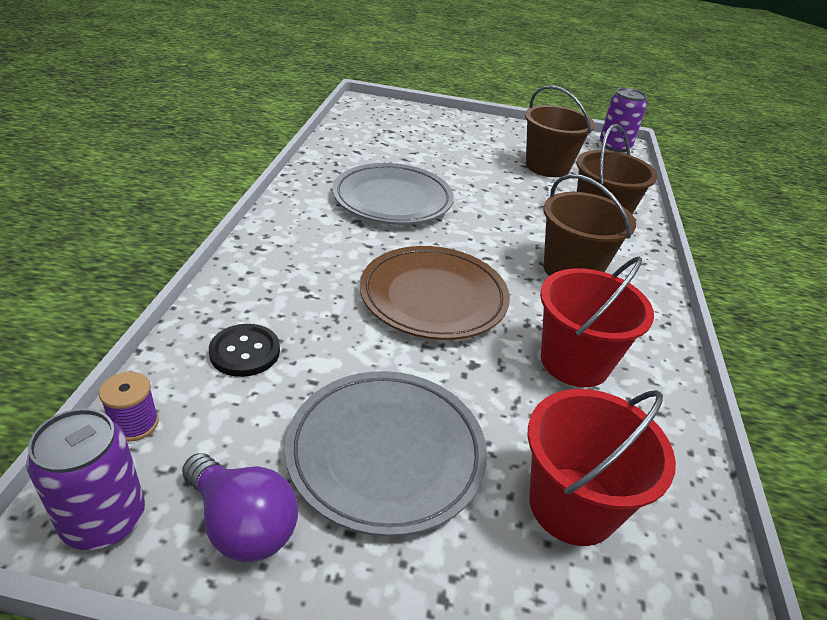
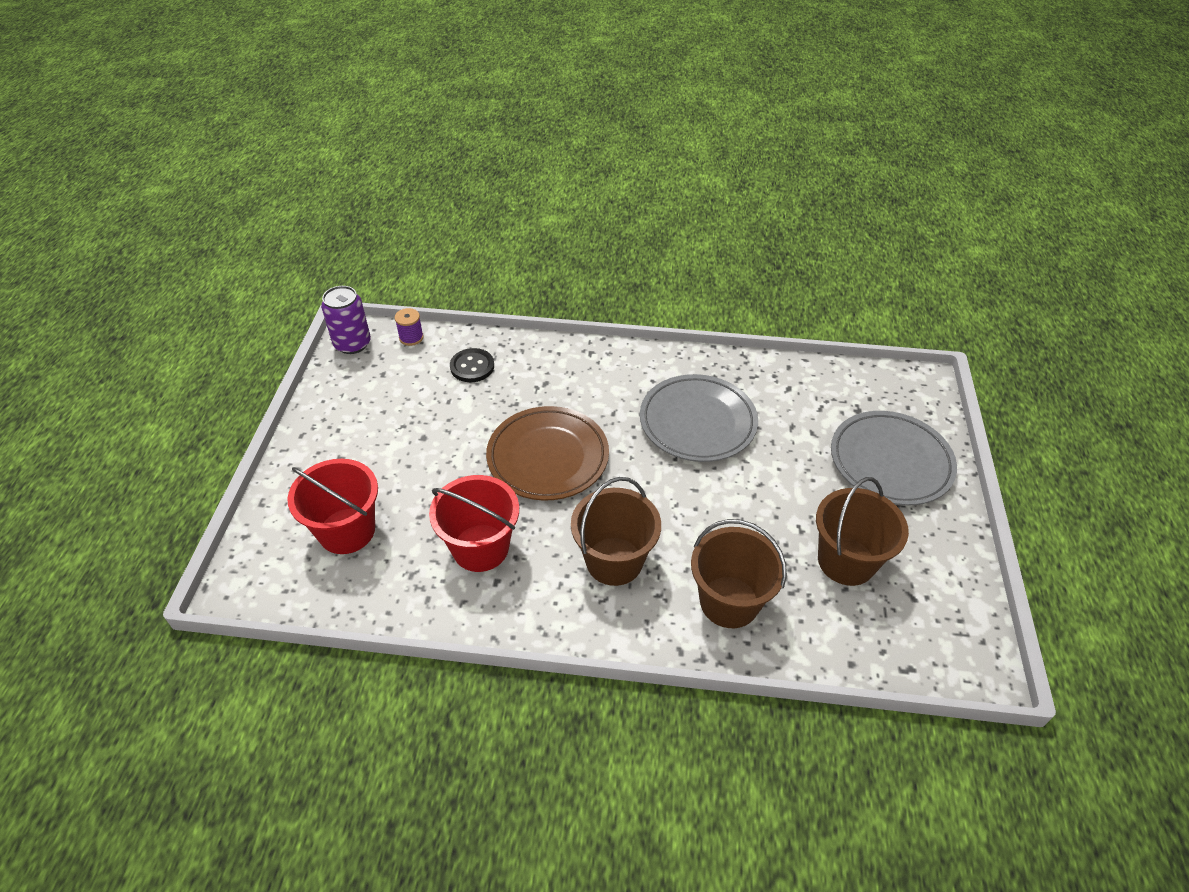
camera: 90 degrees right, 10 degrees up
(242, 524) = (346, 389): purple light bulb -> none
(386, 453) = (389, 440): grey plate -> grey plate (890, 462)
(614, 146) = (969, 657): purple can -> none

